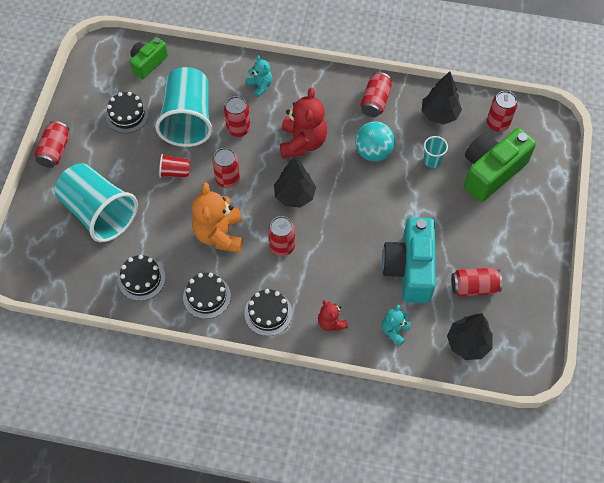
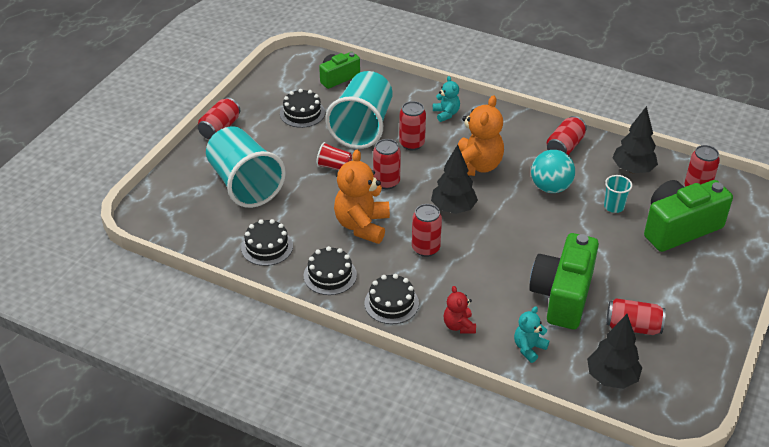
camera: 15 degrees right, 20 degrees down
(302, 142) = (476, 166): red teddy bear -> orange teddy bear
(410, 269) = (562, 295): turquoise camera -> green camera

